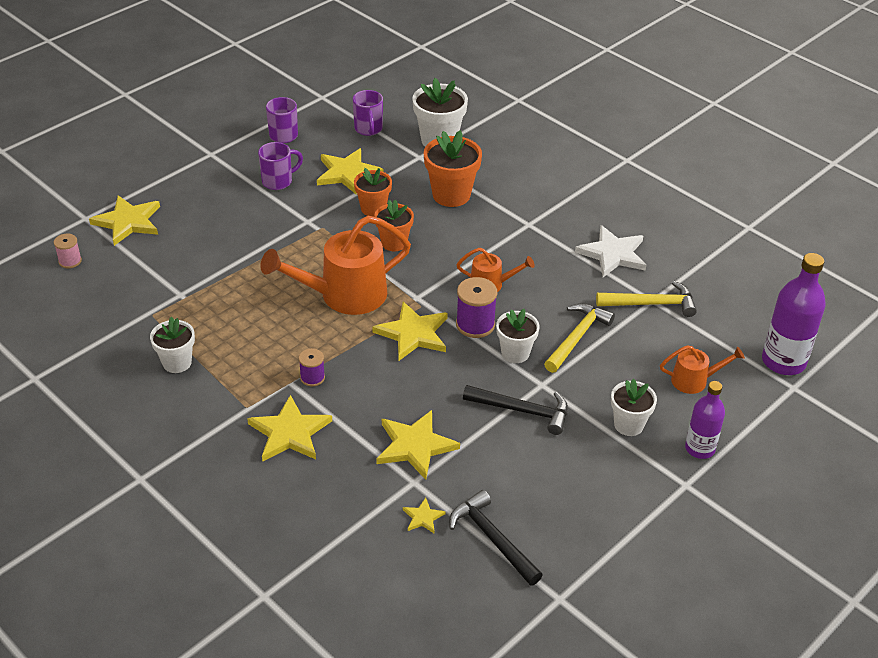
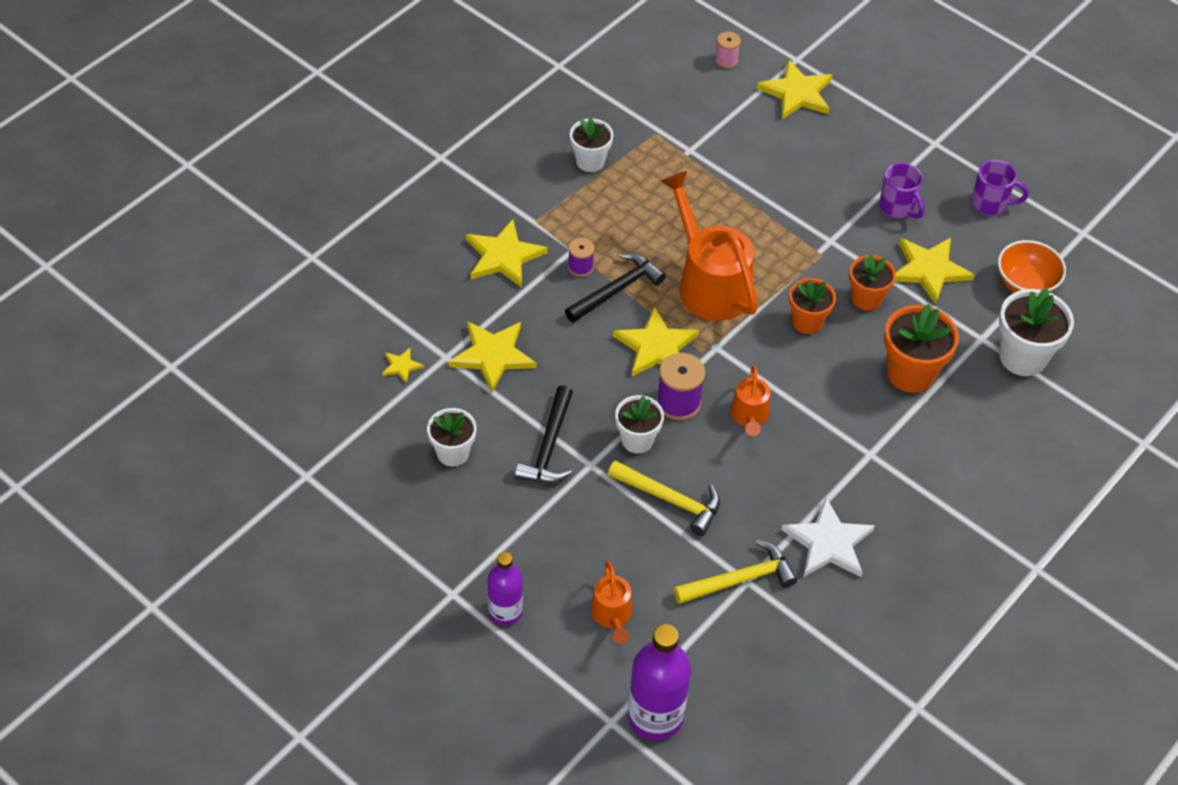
camera: 85 degrees right, 10 degrees up
(368, 129) = (1025, 284): purple mug -> orange bowl
(492, 538) = (376, 422): black hammer -> black hammer (617, 290)
(628, 425) = (536, 545): white flower pot -> white flower pot (453, 453)
(651, 304) = (740, 579): yellow hammer -> yellow hammer turned 105 degrees counterclockwise

